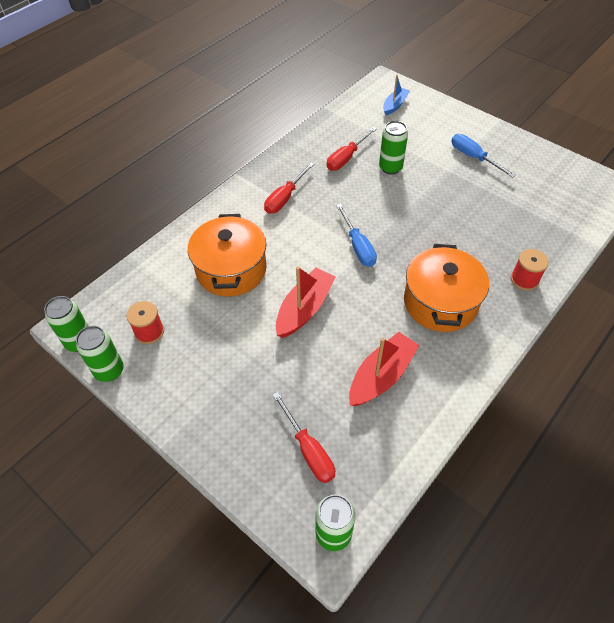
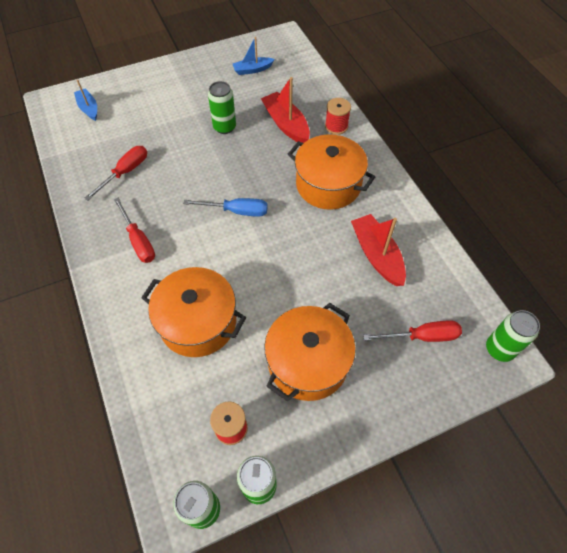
camera: 65 degrees left, 5 degrees up
(232, 362) = (308, 362): none -> orange pot
(304, 309) = (281, 280): red boat -> red boat (286, 124)
(346, 158) = (125, 172): red screwdriver -> red screwdriver turned 120 degrees counterclockwise
(390, 168) = (163, 147): green can -> green can (224, 127)
(473, 157) = (195, 91): blue screwdriver -> none
(540, 184) = (252, 70): none -> blue boat

